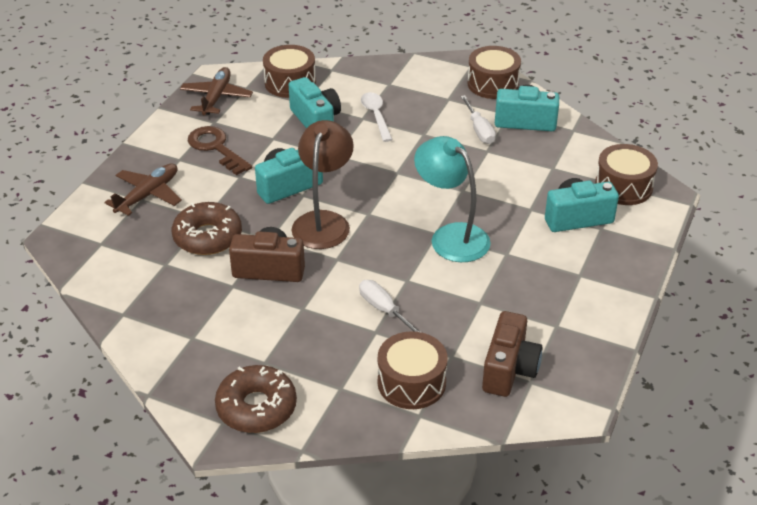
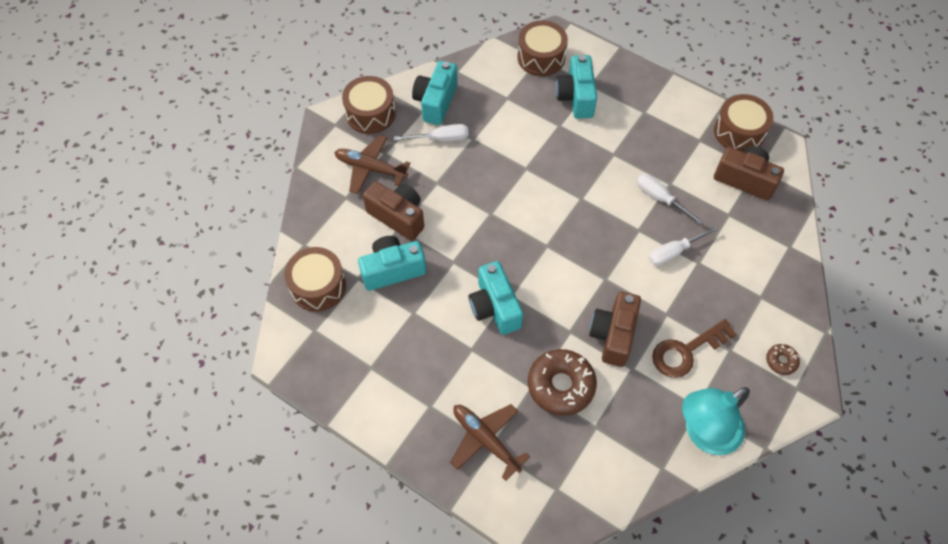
camera: 80 degrees left, 20 degrees up
(216, 97) = (325, 361): brown plane -> brown plane (370, 168)
(216, 148) = (418, 368): brown key -> brown key (686, 351)
(256, 407) = (781, 361): brown donut -> brown donut, size x0.48
(324, 221) = (553, 283): brown lamp -> none
(376, 116) = (398, 216): white spoon -> brown camera
(411, 382) = (756, 246): brown drum -> brown drum (739, 132)
(451, 236) = (587, 188): turquoise lamp -> turquoise lamp (704, 433)
(456, 295) = (660, 198): none -> white screwdriver

